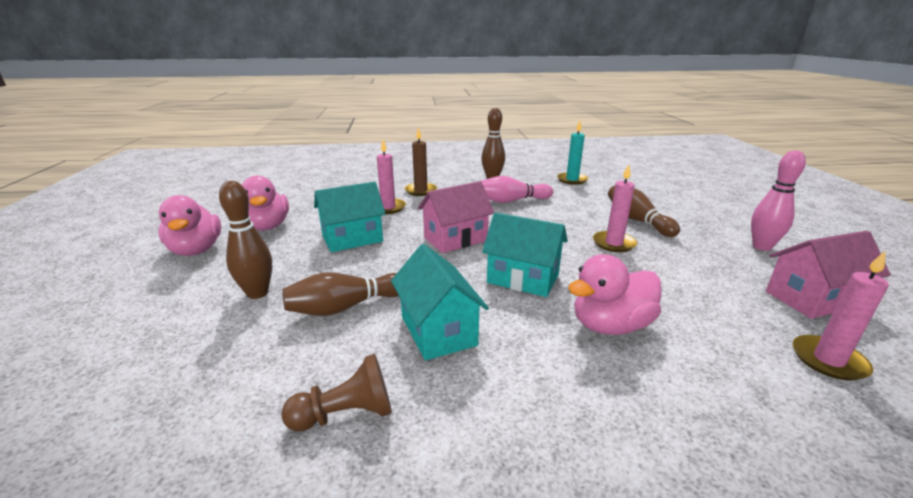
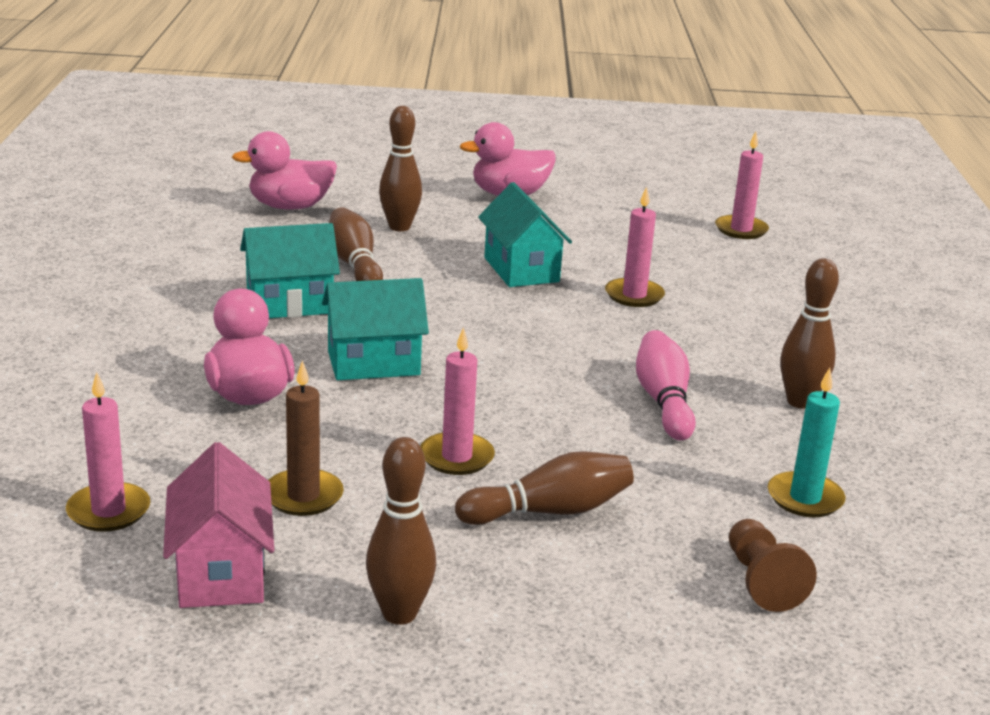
camera: 95 degrees right, 0 degrees up
(267, 226) = (572, 223): pink duck -> pink duck (290, 207)
(290, 185) = (741, 230): none -> pink candle
(346, 414) = (202, 263): brown pawn -> brown pawn (761, 581)
(421, 191) = (717, 325): brown candle -> brown candle (303, 496)
(455, 239) = (504, 334): pink house -> none
(523, 279) = (373, 363): turquoise house -> turquoise house turned 45 degrees clockwise
(761, 247) = (399, 614): pink bowling pin -> brown bowling pin

